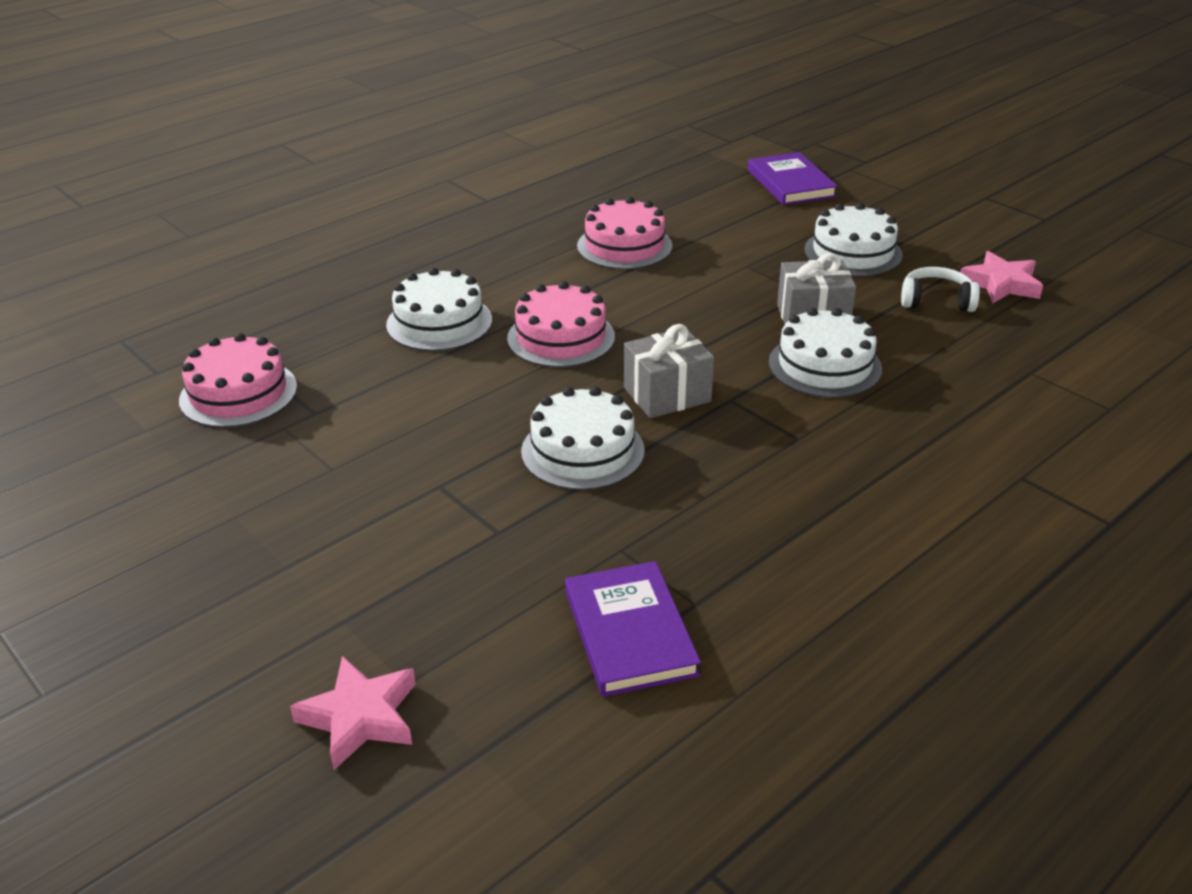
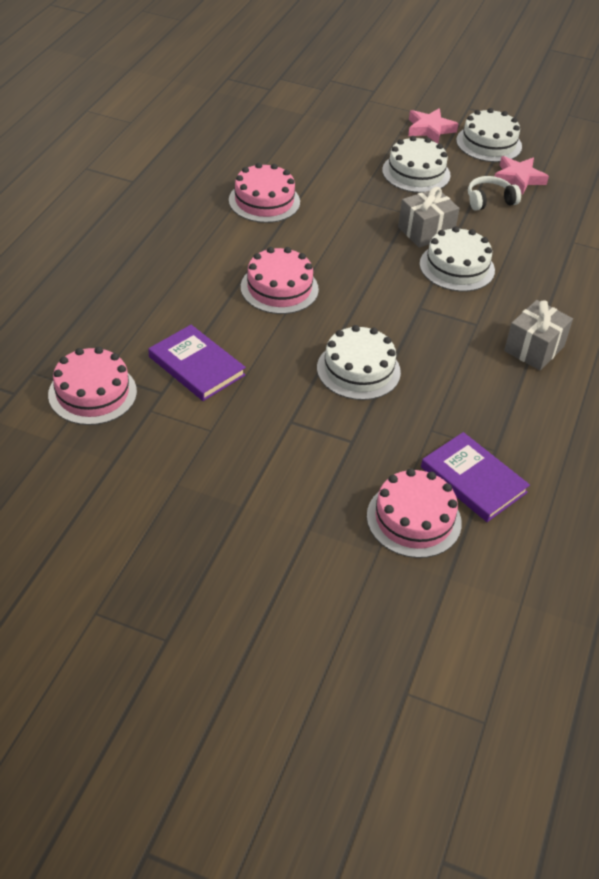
camera: 30 degrees left, 10 degrees up
(360, 717) = (367, 582): pink star -> pink star (430, 129)
(439, 322) = (186, 297): white cake -> white cake (489, 143)
(497, 657) = (414, 519): none -> pink cake
(667, 394) = (379, 314): grey gift -> grey gift (534, 349)
(790, 183) = (337, 120): purple book -> purple book (196, 366)

